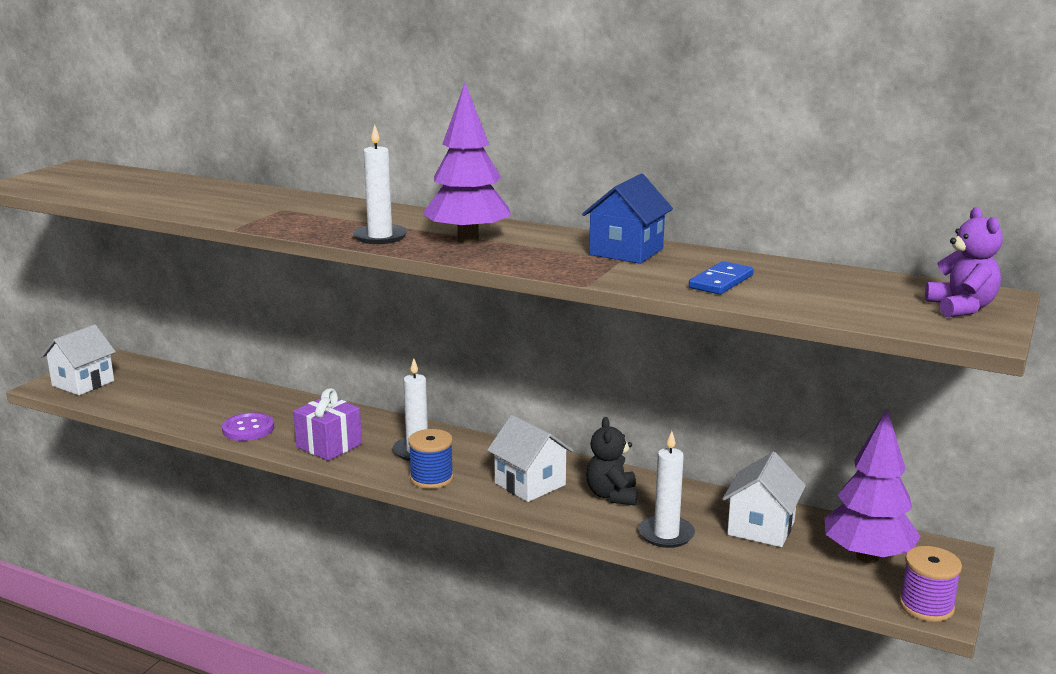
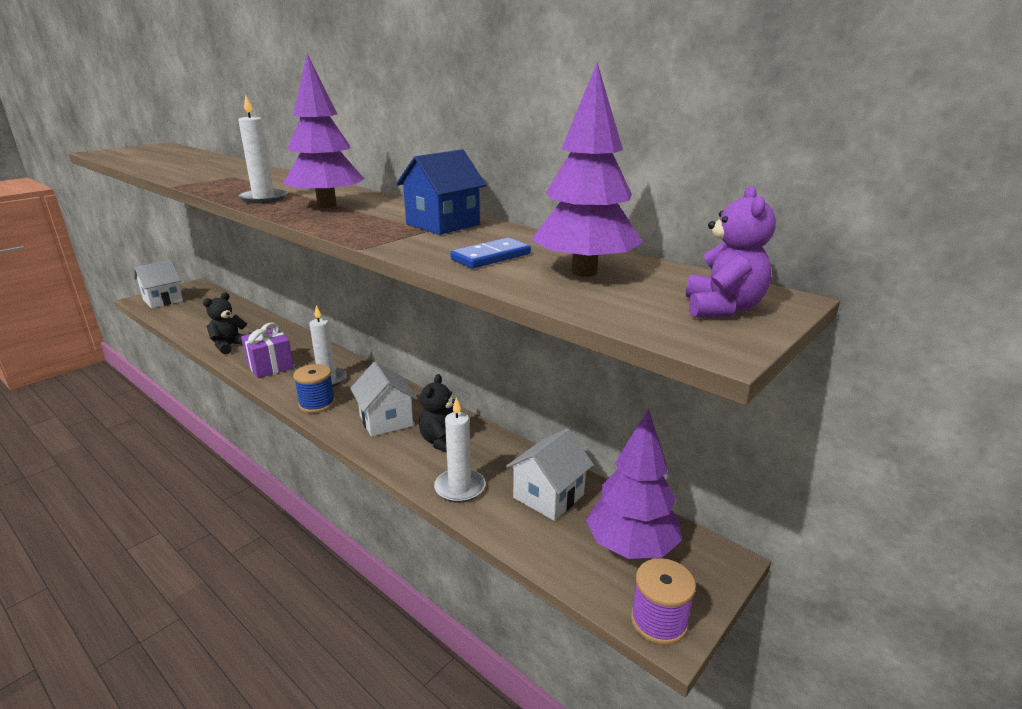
camera: 15 degrees right, 5 degrees up
(248, 429) = (229, 346): purple button -> black teddy bear
(820, 288) = (584, 272): none -> purple tree

